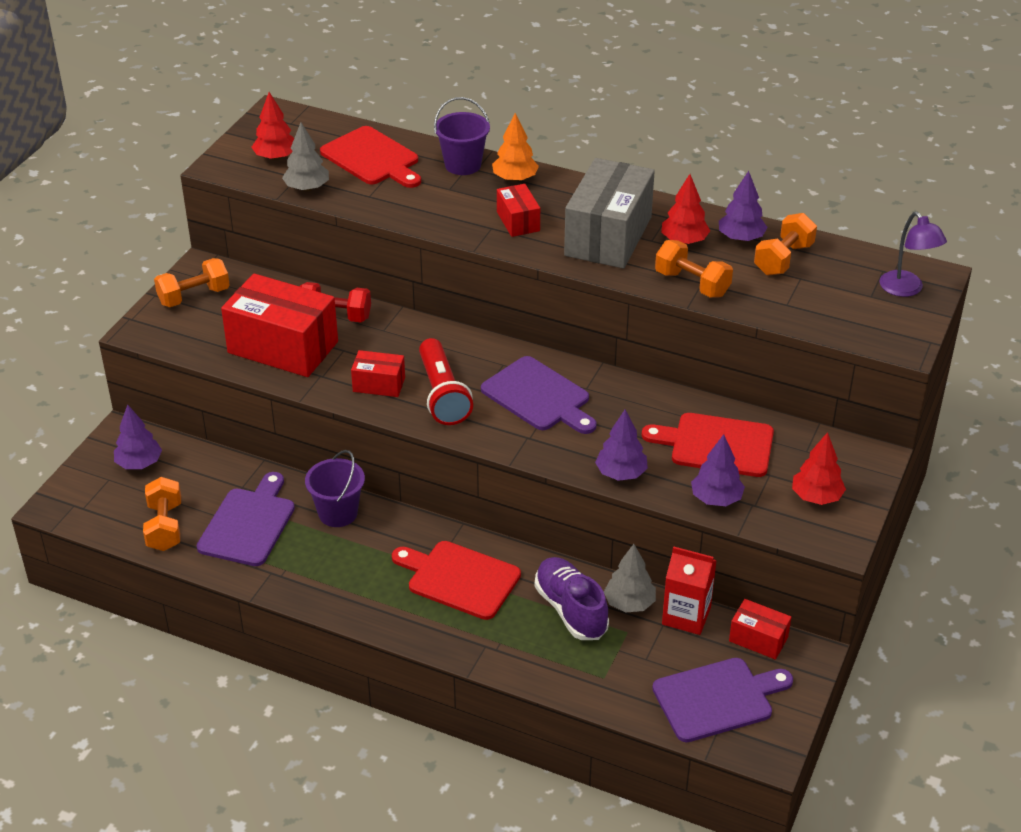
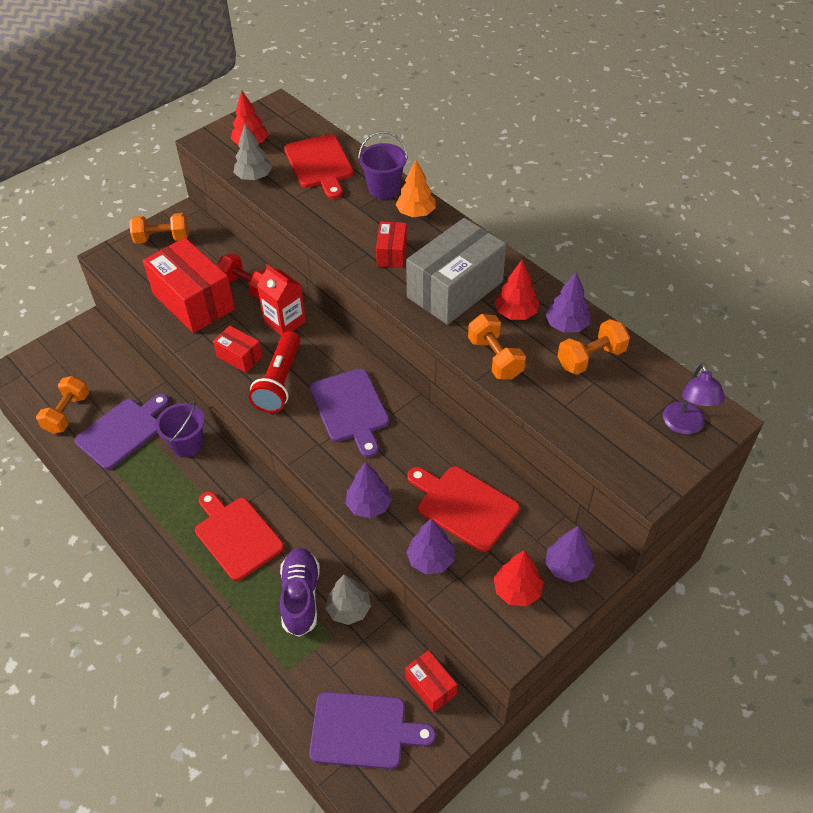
camera: 25 degrees right, 10 degrees up
(139, 463) = (84, 355): purple tree -> purple tree (567, 567)
(686, 616) = (386, 639): red carton -> red carton (285, 322)

